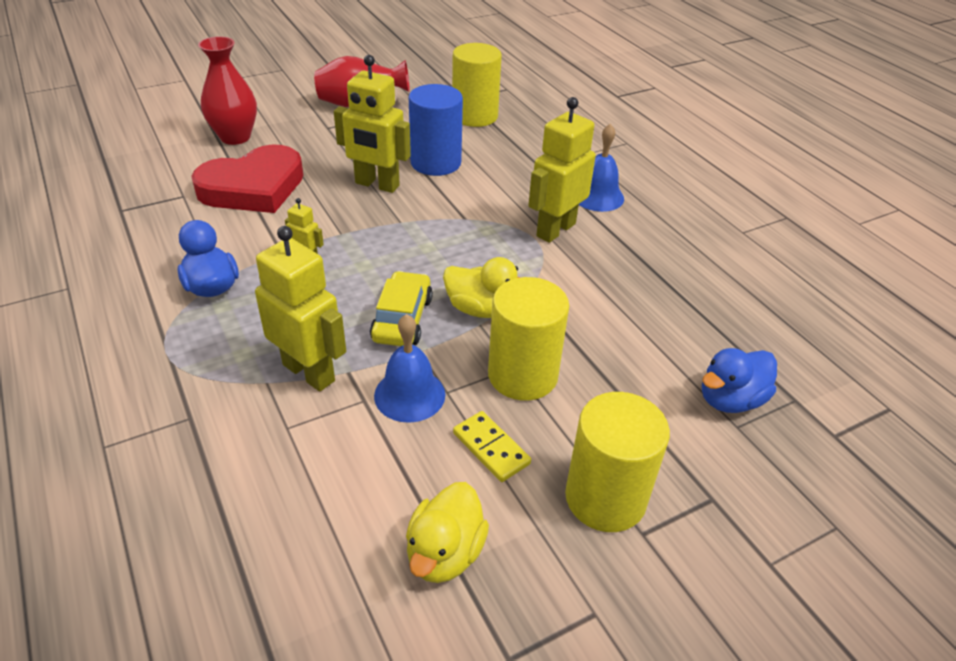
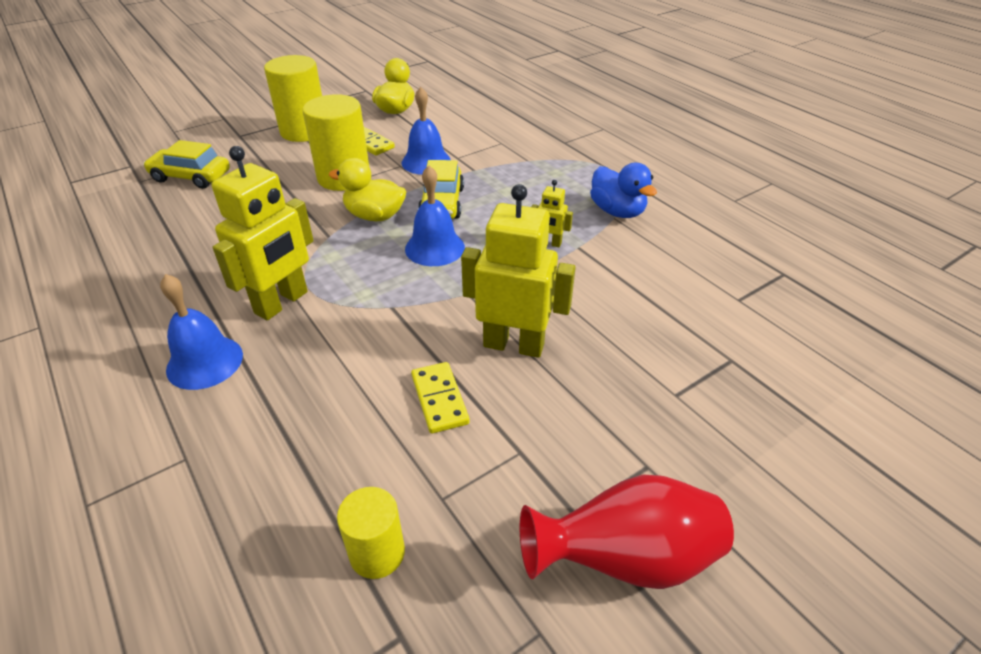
camera: 175 degrees right, 0 degrees up
(235, 137) = (775, 415): red vase -> none
(253, 187) = (668, 321): red heart -> none
(309, 372) = (501, 167): yellow robot -> none
(420, 265) = (434, 248): none -> blue bell
(435, 163) = (439, 399): blue cylinder -> yellow domino
(475, 116) = (377, 553): yellow cylinder -> yellow cylinder, size x0.57
(730, 400) = (191, 177): blue duck -> yellow car

